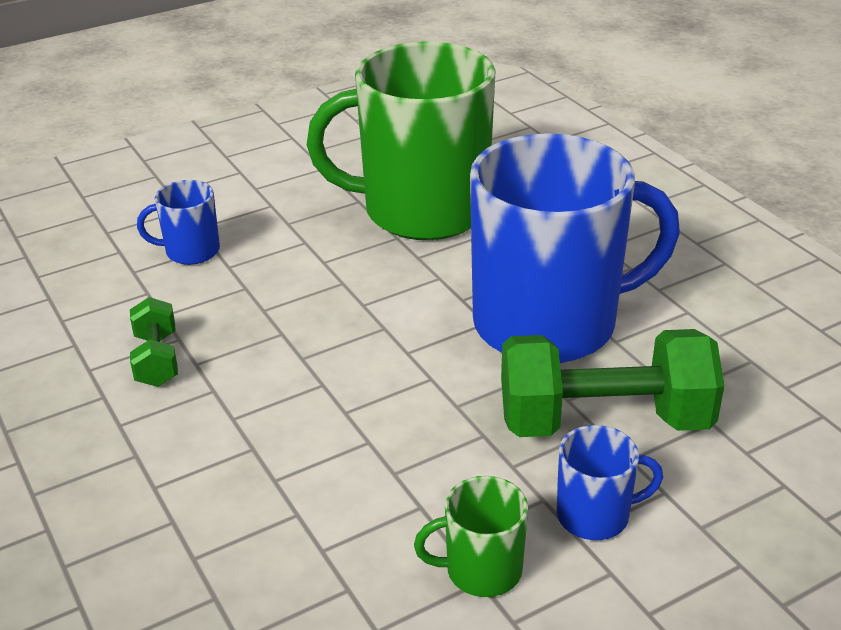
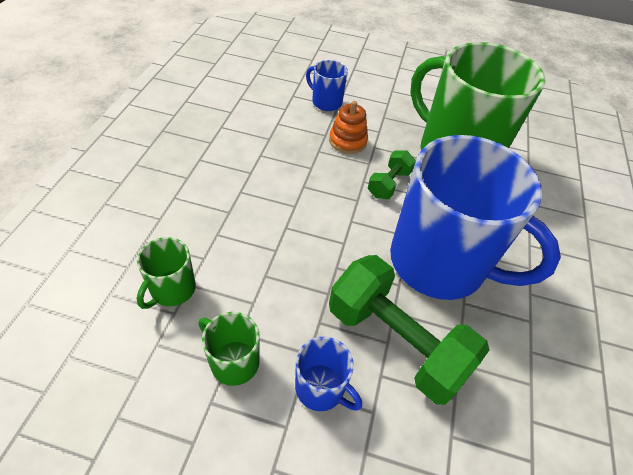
camera: 40 degrees right, 15 degrees up
(157, 360) = (249, 141): green dumbbell -> green dumbbell (389, 184)
(283, 276) = (347, 141): none -> orange stacking toy
(310, 571) = (172, 289): none -> green mug

